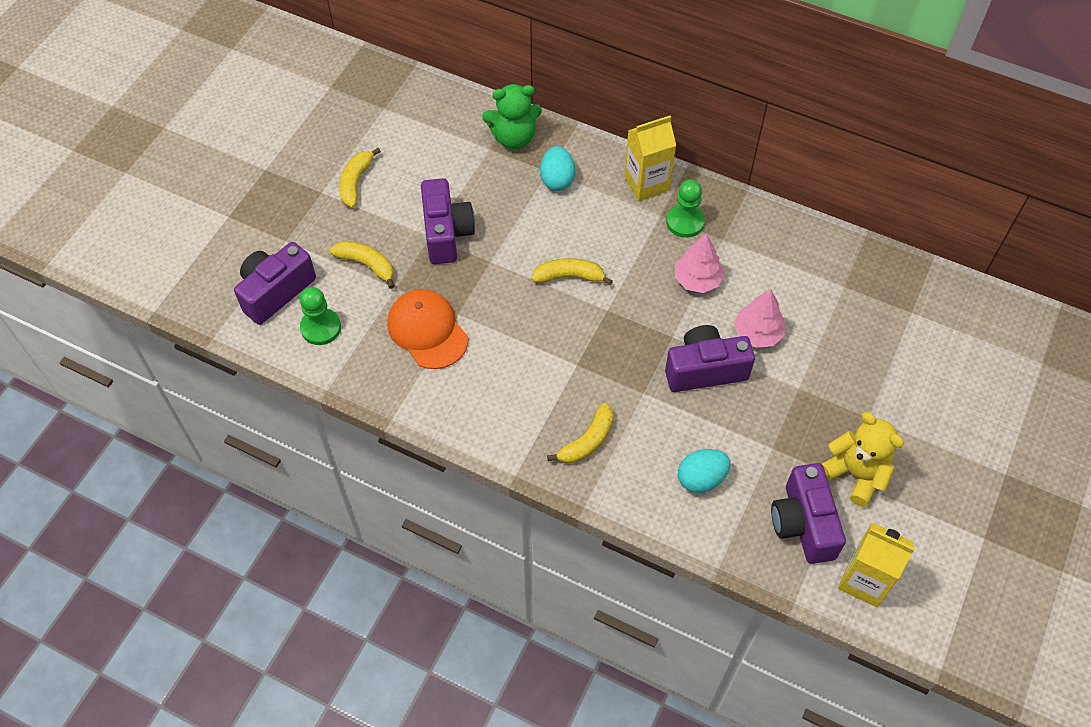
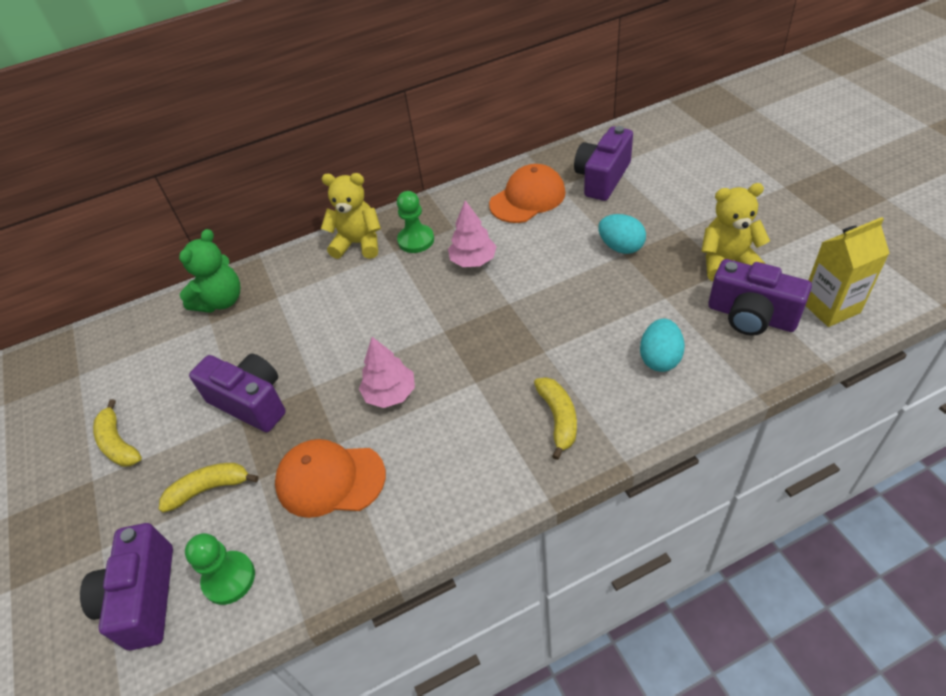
camera: 45 degrees left, 10 degrees down
(557, 180) = (292, 295): turquoise egg -> turquoise egg (621, 247)
(569, 276) = (387, 338): yellow banana -> none
(646, 183) = (358, 243): yellow carton -> yellow teddy bear
(705, 370) = (558, 300): purple camera -> purple camera (602, 178)
(757, 333) = (554, 252): pink tree -> pink tree (390, 393)
(807, 271) = (527, 198): none -> orange cap

